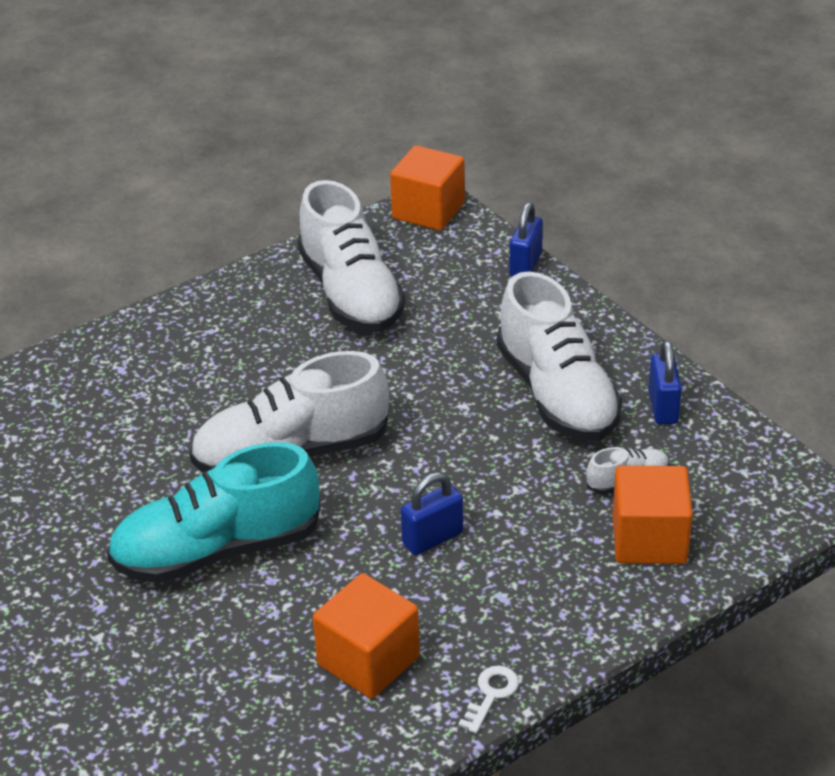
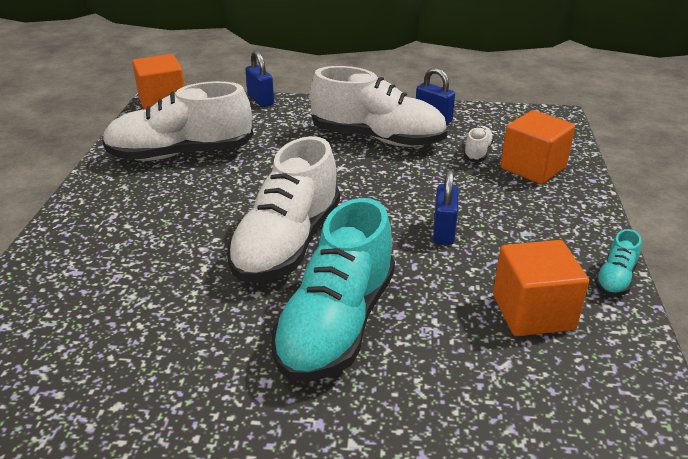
camera: 50 degrees left, 5 degrees down
(351, 294) = (181, 154): white shoe -> white shoe turned 150 degrees clockwise
(491, 695) = (615, 279): white key -> turquoise shoe

